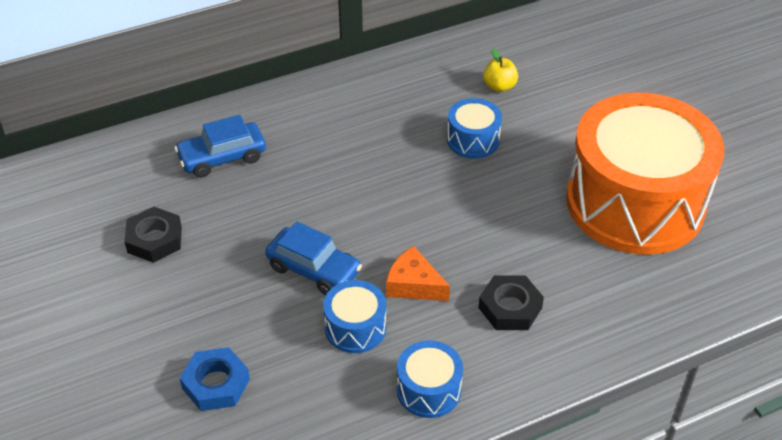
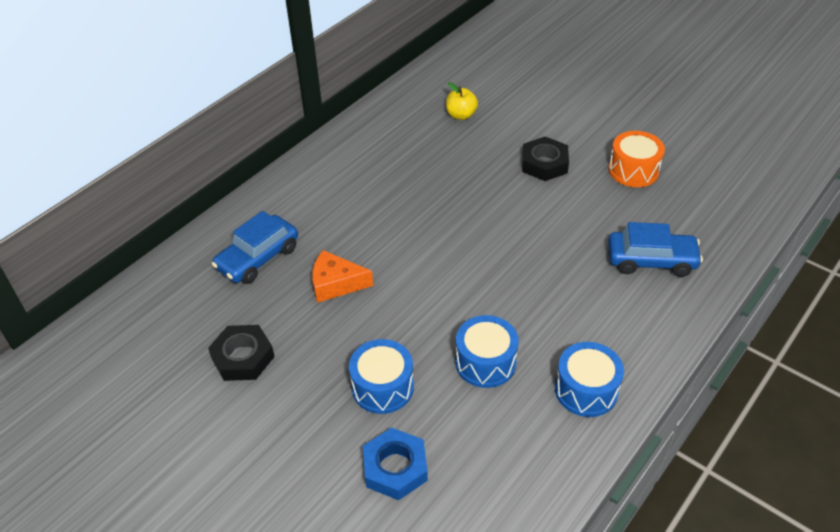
camera: 25 degrees left, 0 degrees up
(314, 269) = (412, 326): blue car -> blue car (651, 260)
(413, 285) = (508, 305): orange cheese -> orange cheese (336, 284)
(473, 140) = (471, 165): blue drum -> blue drum (382, 387)
(510, 307) = (600, 292): black nut -> black nut (544, 164)
(635, 202) = (633, 170): orange drum -> orange drum, size x0.40

